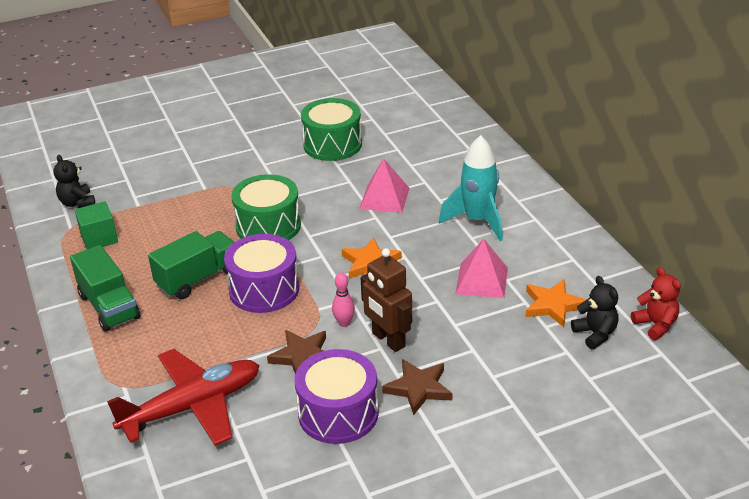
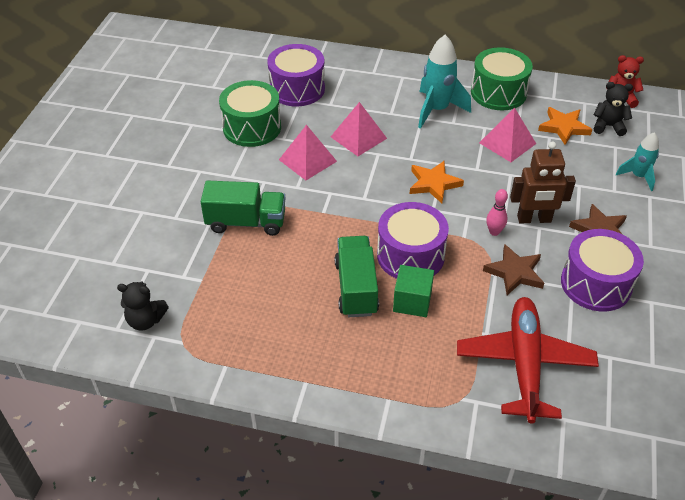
camera: 55 degrees left, 10 degrees up
(99, 238) = (224, 328): green cube -> green cube (412, 301)
(109, 306) = (339, 363): green truck -> green truck (246, 222)
(268, 226) = (326, 214): green drum -> green drum (498, 93)
(324, 188) = (307, 160): none -> pink pyramid
(409, 141) = (297, 89): none -> purple drum
(536, 385) = (638, 176): none -> turquoise rocket

